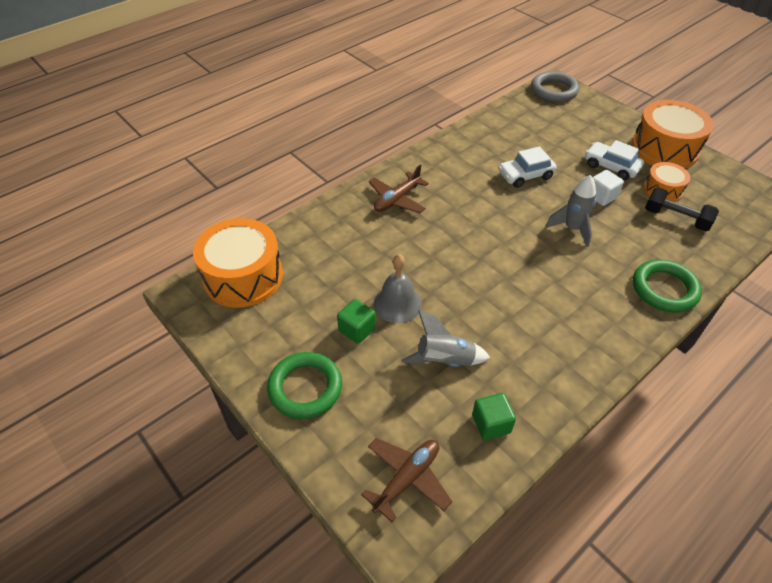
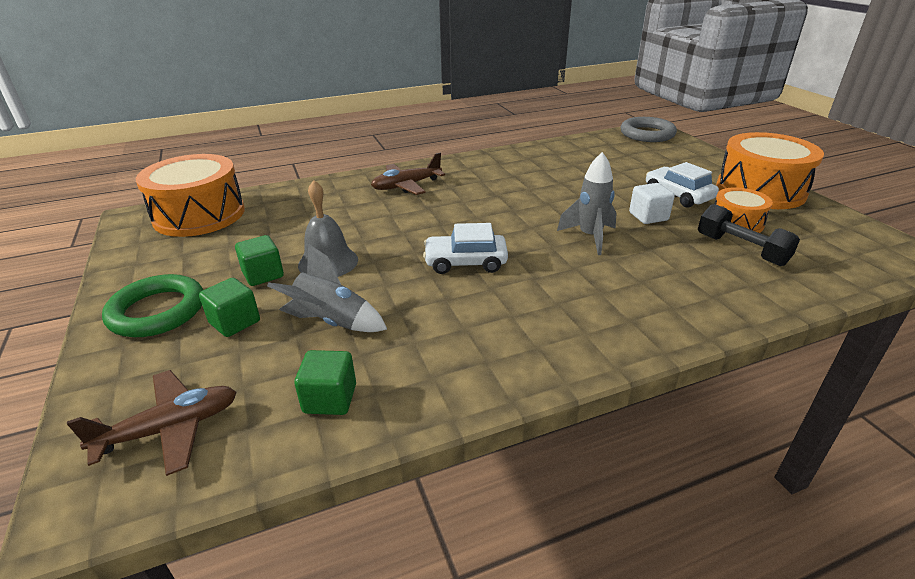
camera: 20 degrees right, 15 degrees down
(374, 381) = (235, 322): none -> green cube
(525, 175) = (565, 188): white car -> white car (465, 262)
(664, 289) = (682, 313): green ring -> none

